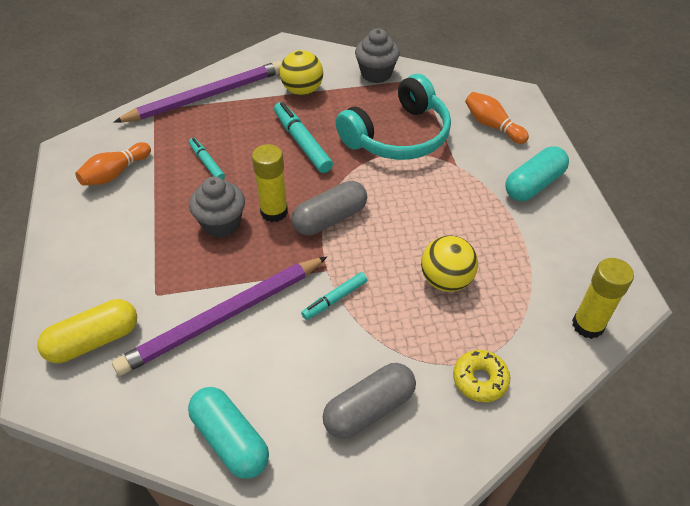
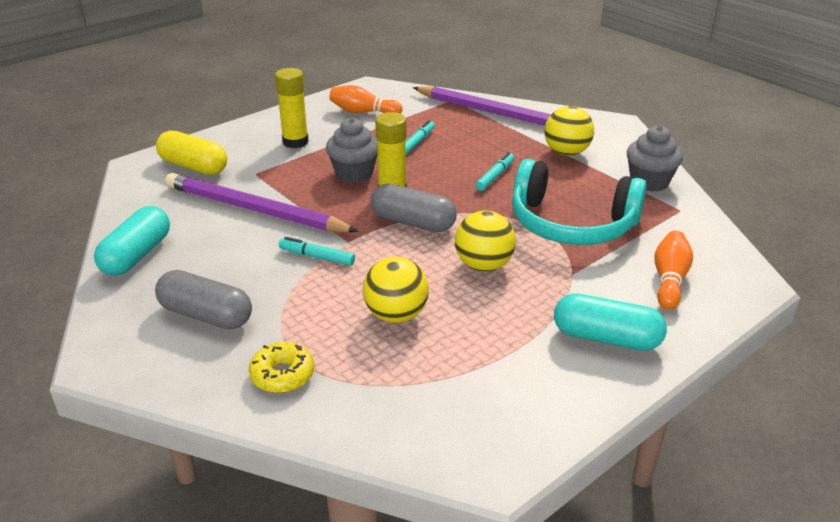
camera: 60 degrees right, 15 degrees down
(302, 143) = (495, 176): turquoise marker -> turquoise marker, size x0.61
(417, 205) = (483, 265): none -> yellow ball
(588, 325) = (418, 440): yellow glue stick -> yellow glue stick (295, 142)

